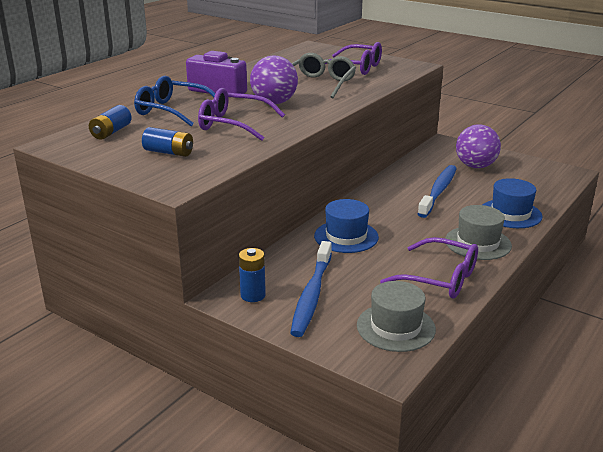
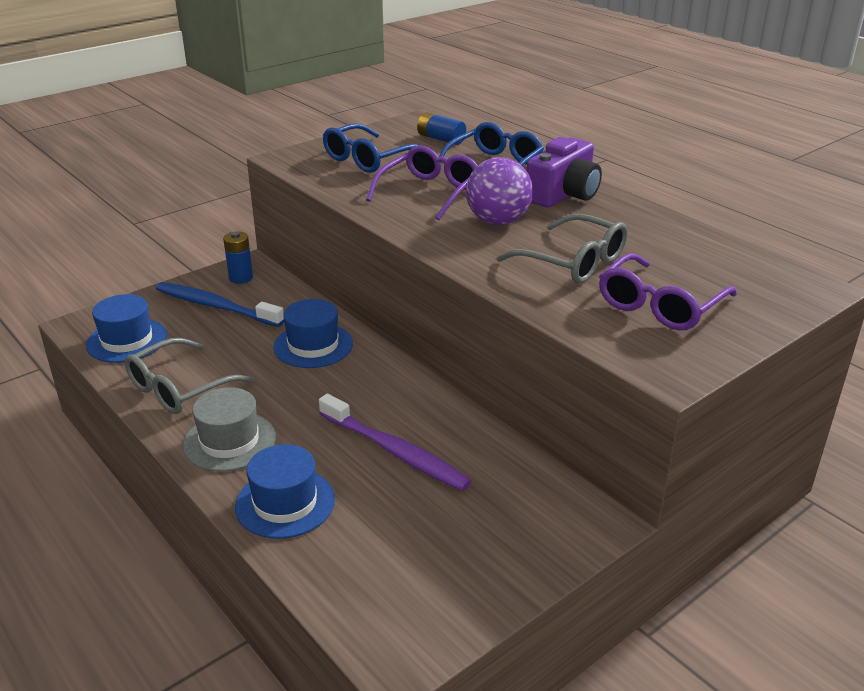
camera: 105 degrees right, 5 degrees up
(169, 152) = (367, 159): blue battery -> blue glasses
(395, 327) = (127, 340): grey hat -> blue hat
(438, 191) = (395, 451): blue toothbrush -> purple toothbrush
(441, 279) = (178, 388): purple glasses -> grey glasses
(475, 166) = (474, 526): purple ball -> none

